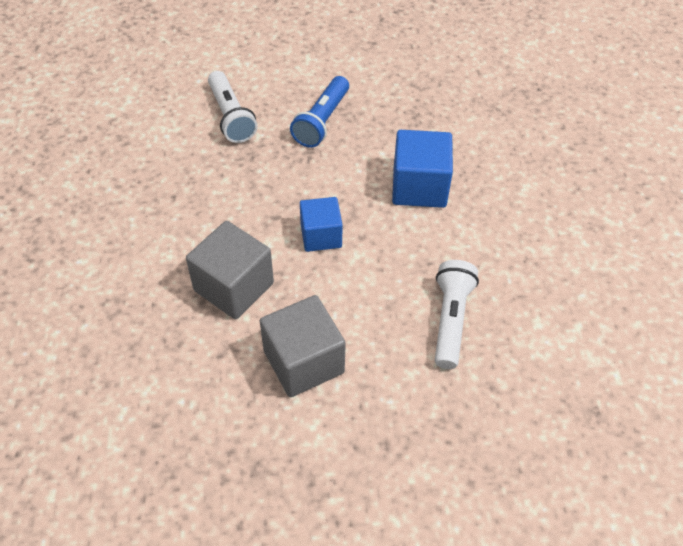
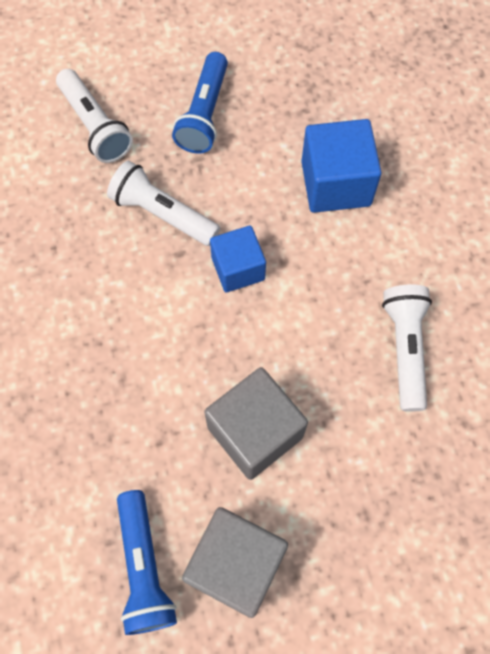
camera: 10 degrees left, 15 degrees up
(179, 451) = (144, 568): none -> blue flashlight
(234, 287) = (154, 353): grey cube -> grey cube (236, 565)
(268, 186) = (162, 214): none -> white flashlight

